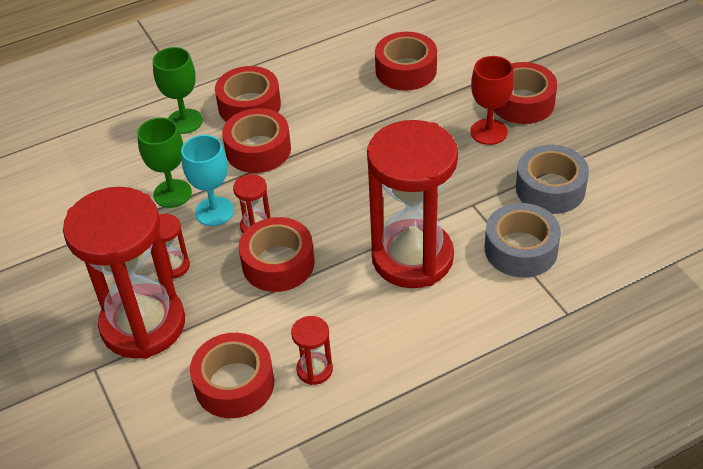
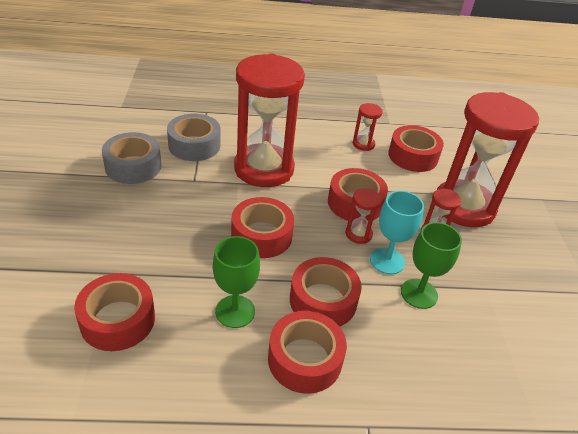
camera: 160 degrees left, 5 degrees down
(184, 121) = (383, 374): green goblet -> green goblet (235, 311)
(489, 132) = (122, 222): red goblet -> none
(522, 102) = (65, 232): red tape -> red tape (261, 235)

